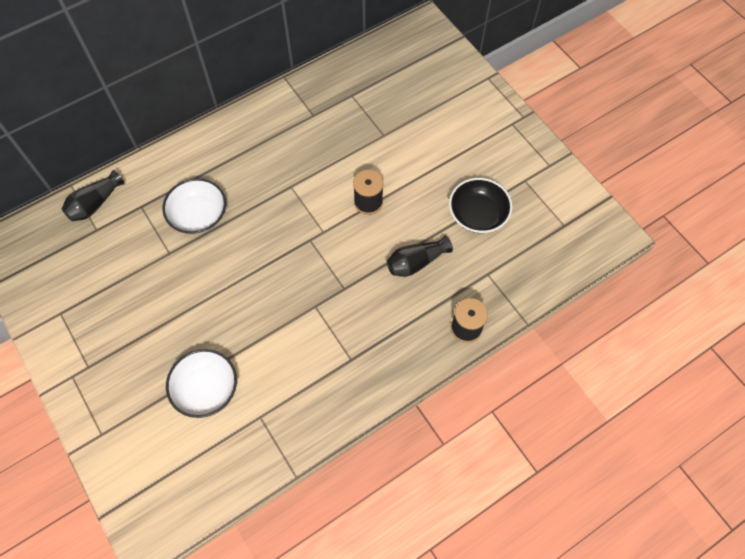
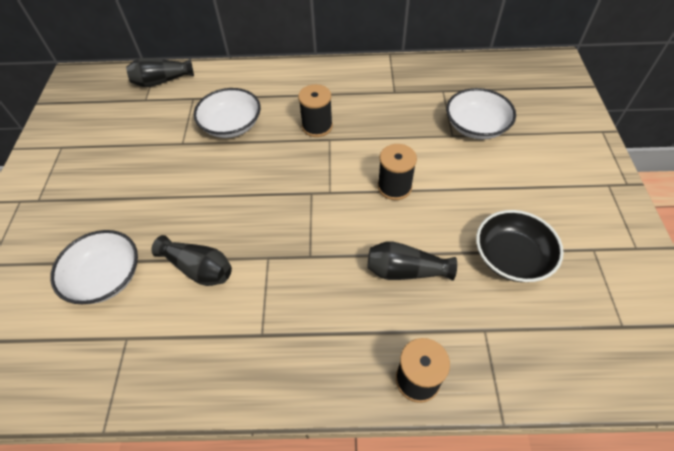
camera: 35 degrees right, 10 degrees down
(271, 342) = (199, 268): none -> black vase
(272, 179) = (317, 126): none -> black spool
(396, 118) = (476, 126): none -> white bowl

